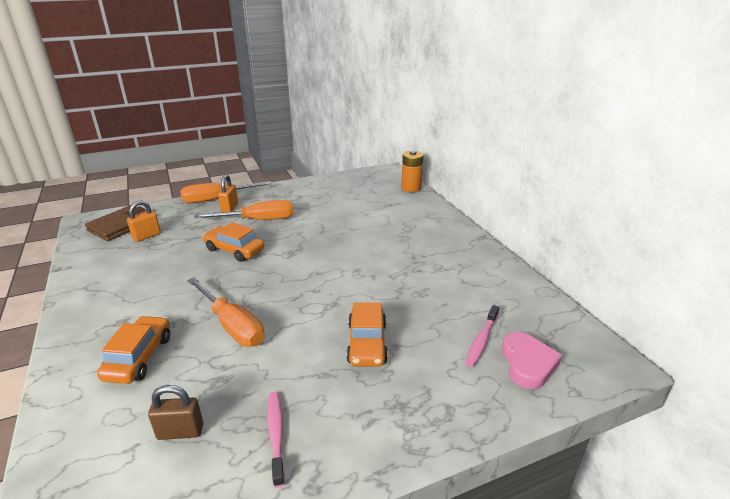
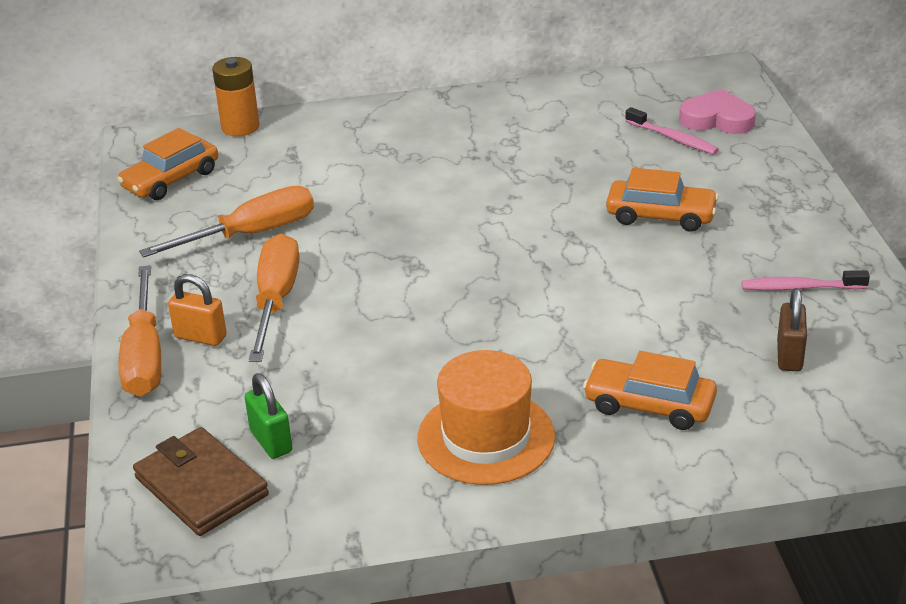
camera: 75 degrees left, 5 degrees up
(128, 296) = (486, 437): none -> orange hat
(147, 236) = (271, 441): orange padlock -> green padlock
(232, 325) = (597, 323): orange screwdriver -> orange screwdriver (251, 234)
(234, 250) = (378, 326): orange car -> orange car (171, 179)

